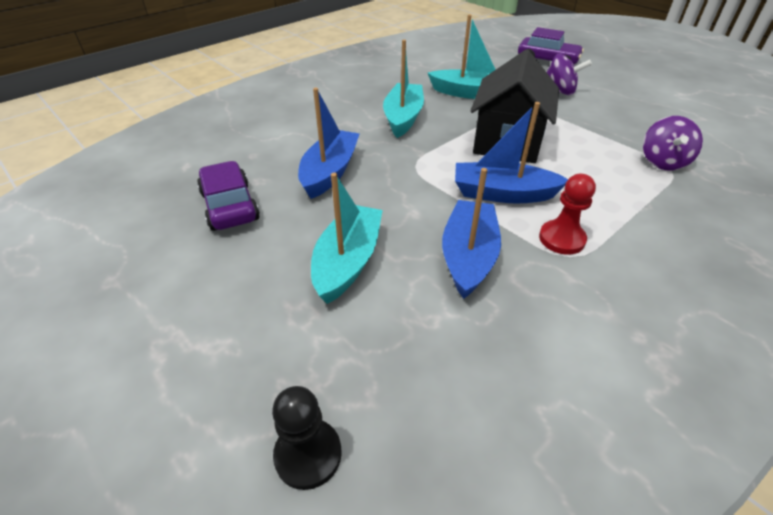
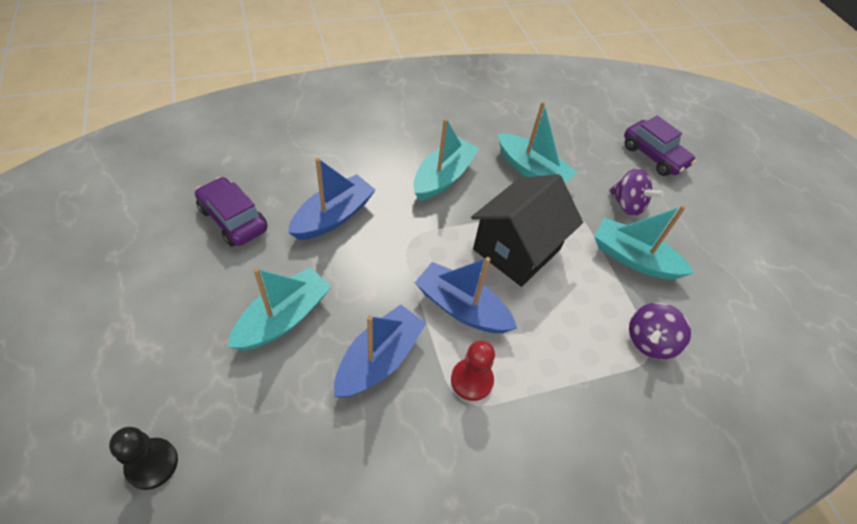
camera: 20 degrees right, 10 degrees up
(230, 206) = (233, 219): purple car -> purple car turned 45 degrees counterclockwise
(597, 119) = (633, 258): none -> turquoise boat

